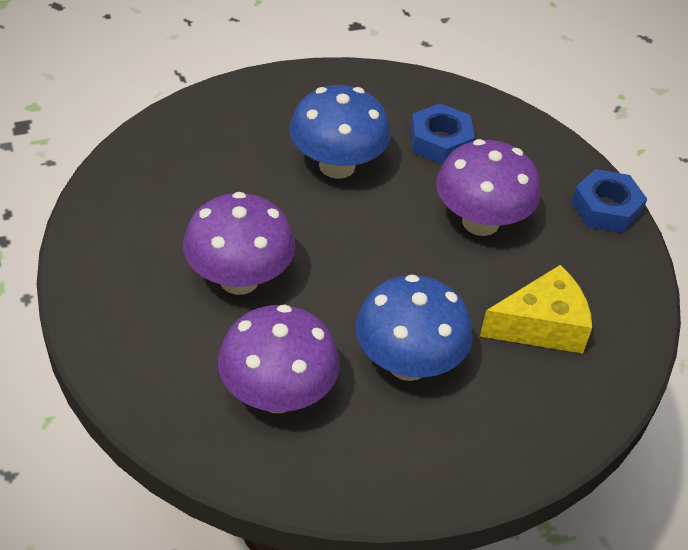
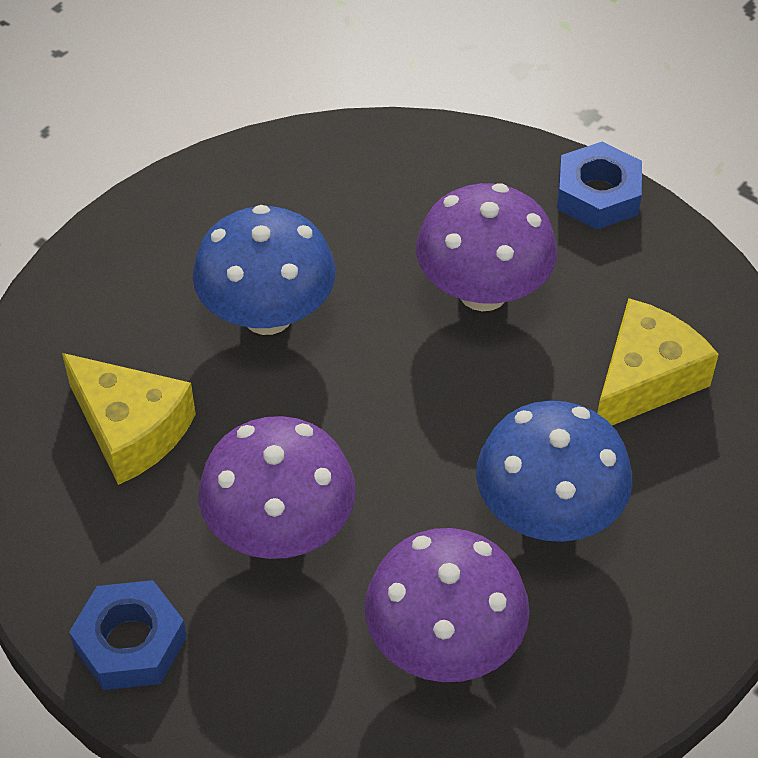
camera: 30 degrees left, 5 degrees up
(204, 182) = (131, 429): none -> yellow cheese
(440, 141) = (357, 214): blue nut -> blue nut (130, 643)

